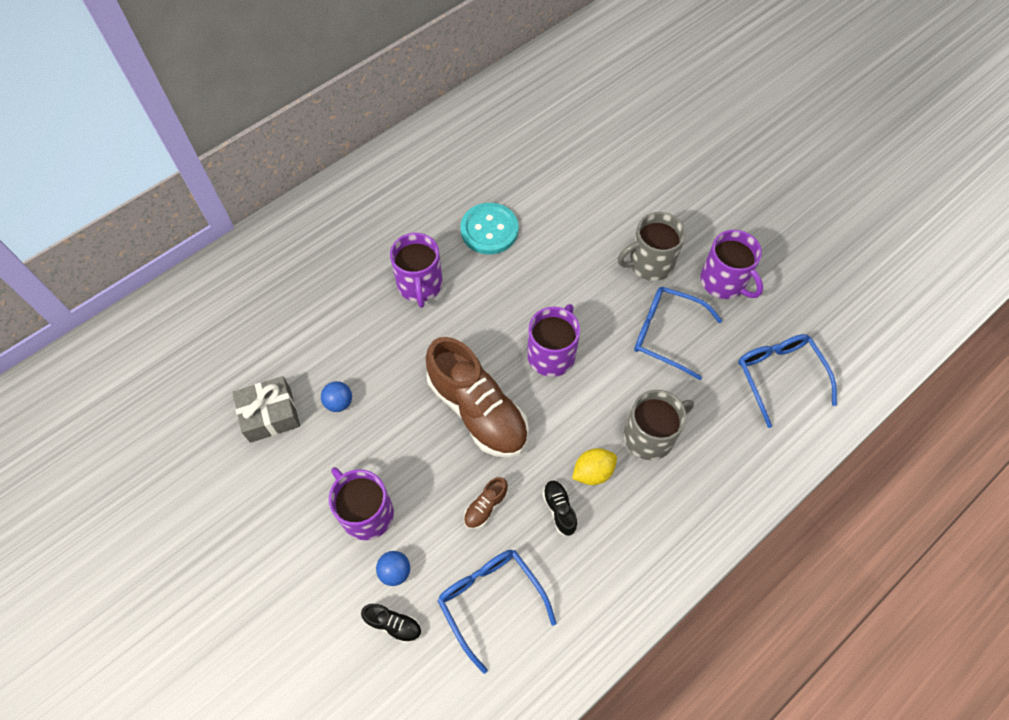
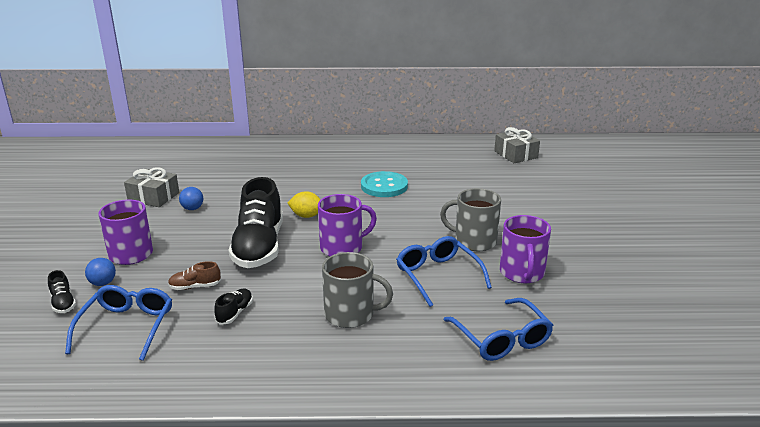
camera: 40 degrees right, 35 degrees down
(420, 285) = (309, 188): purple mug -> none
(477, 410) = (259, 247): brown shoe -> black shoe
(558, 89) = (515, 154): none -> grey gift
(593, 472) = (284, 309): yellow lemon -> yellow lemon (306, 216)
(779, 376) = (501, 339): blue glasses -> blue glasses turned 135 degrees clockwise

